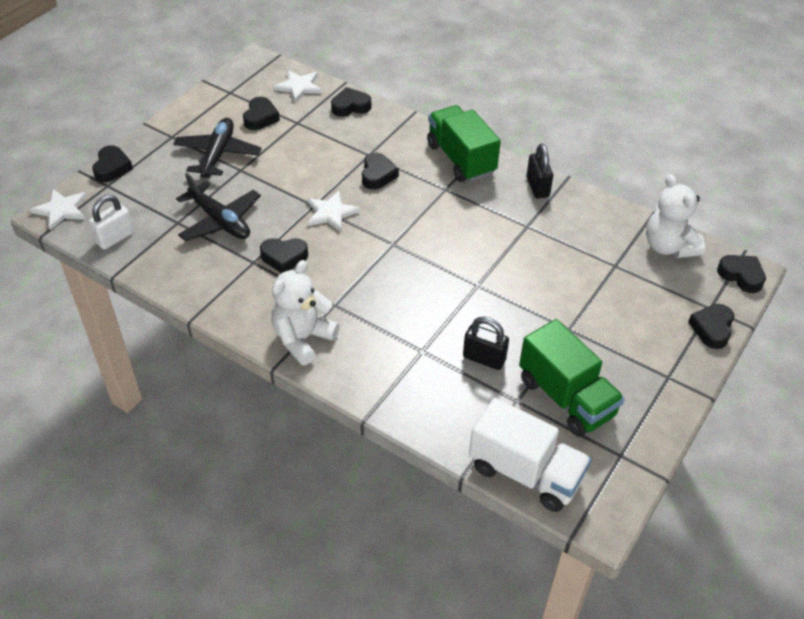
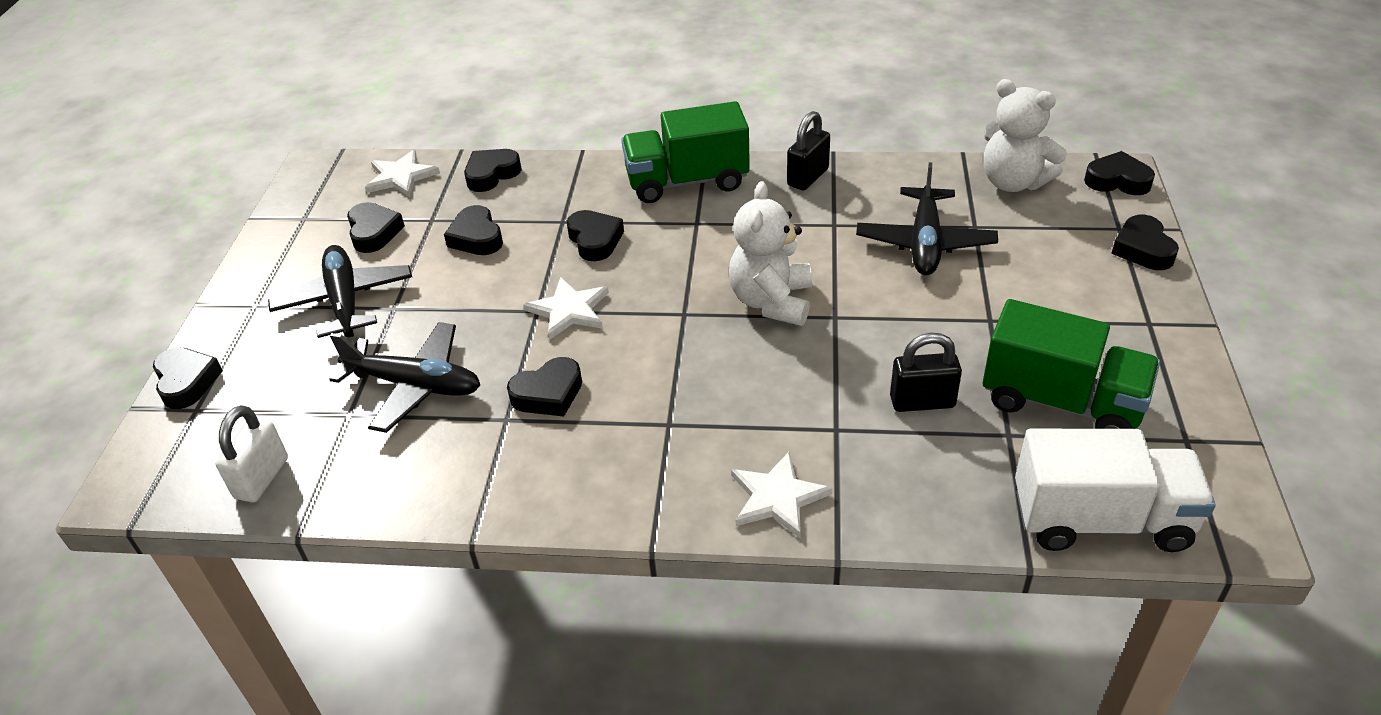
camera: 25 degrees left, 5 degrees down
(61, 210) = (140, 475): white star -> white star (777, 497)
(303, 339) = (662, 489): white teddy bear -> white teddy bear (771, 302)
(313, 145) = (476, 237): none -> black heart
(461, 159) = (687, 182): green truck -> green truck turned 45 degrees counterclockwise
(537, 187) = (808, 177): black padlock -> black padlock turned 75 degrees clockwise
(573, 262) = (925, 243): none -> black plane

